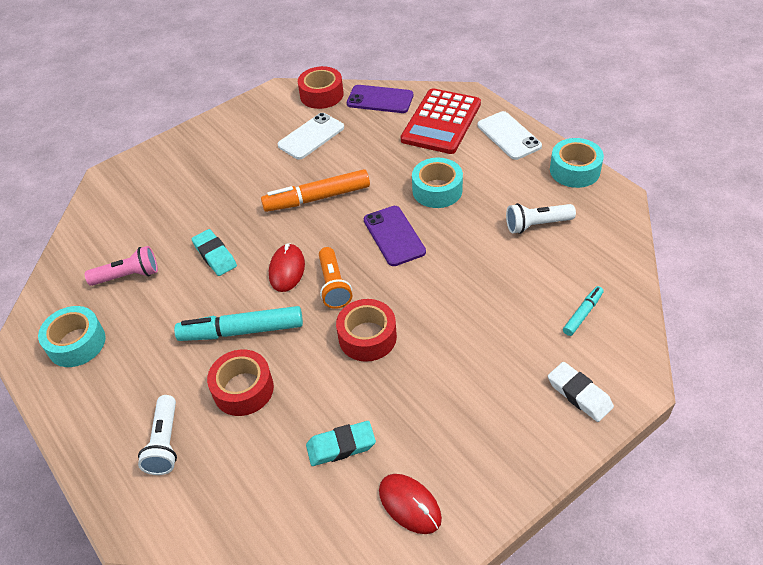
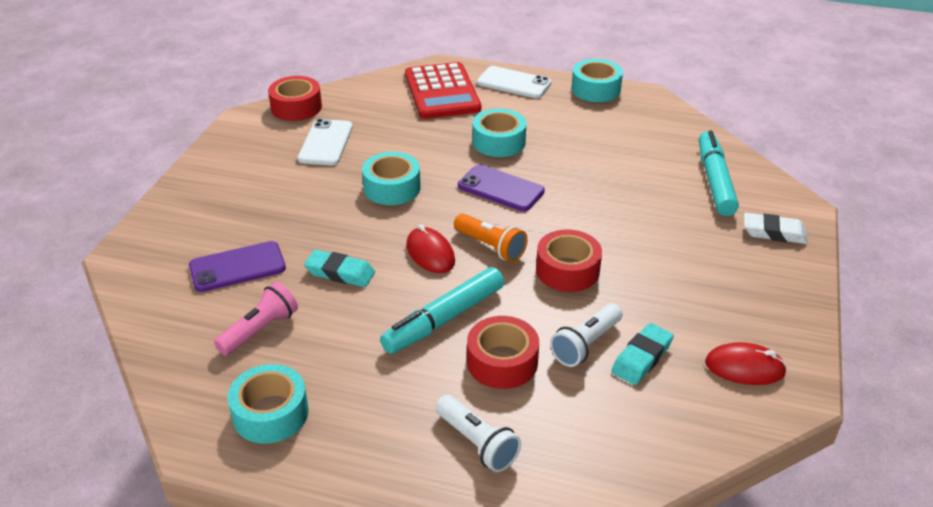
camera: 40 degrees left, 10 degrees down
(317, 198) = (392, 188): orange marker -> turquoise tape
(380, 99) = (362, 93): purple phone -> purple phone (237, 267)
(537, 225) = (610, 136): white flashlight -> white flashlight (586, 344)
(582, 314) = (715, 181): turquoise marker -> turquoise marker, size x1.91

